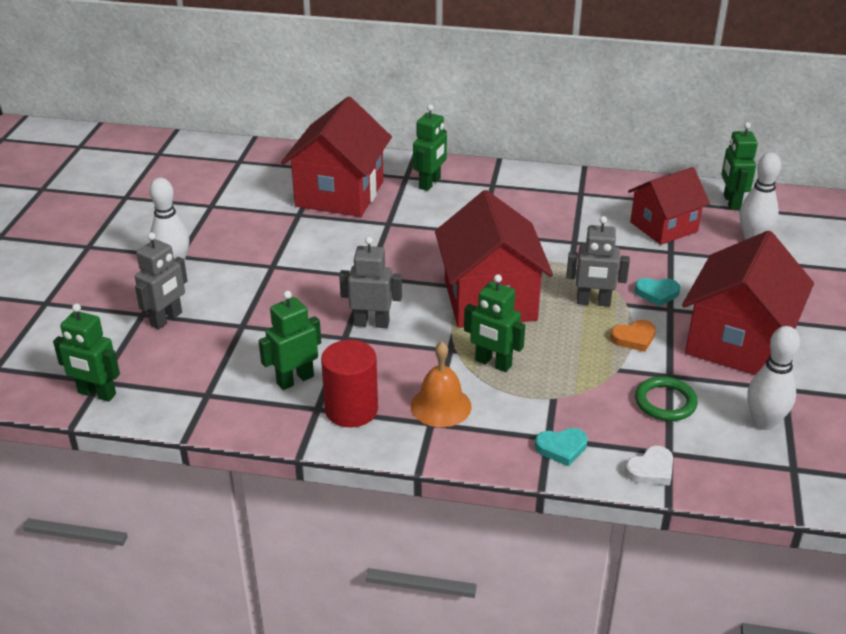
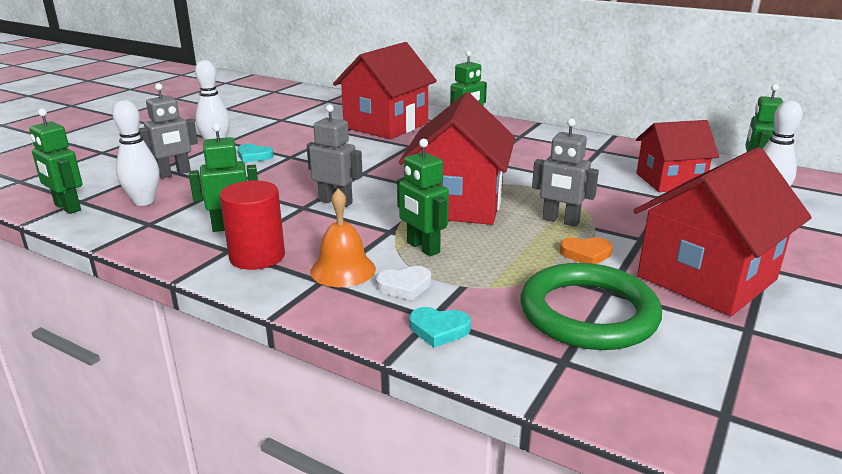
camera: 20 degrees right, 10 degrees down
(651, 470) = (530, 373): white heart -> white heart (404, 286)
(657, 293) = (633, 225): turquoise heart -> turquoise heart (254, 156)
(665, 402) = (588, 313): green ring -> green ring, size x1.87
(764, 422) = (705, 356): white bowling pin -> white bowling pin (144, 201)

